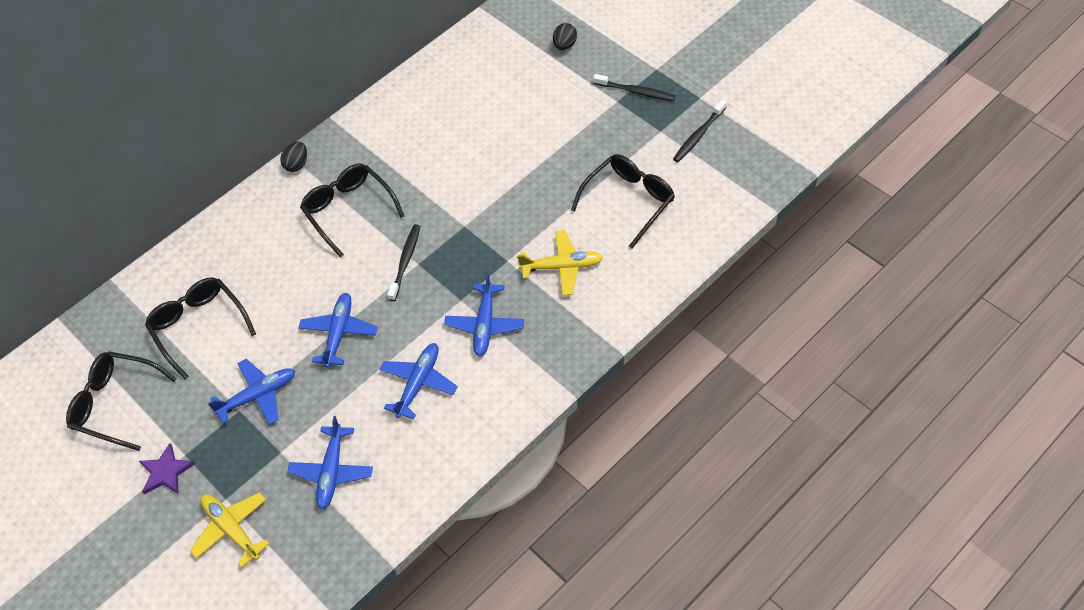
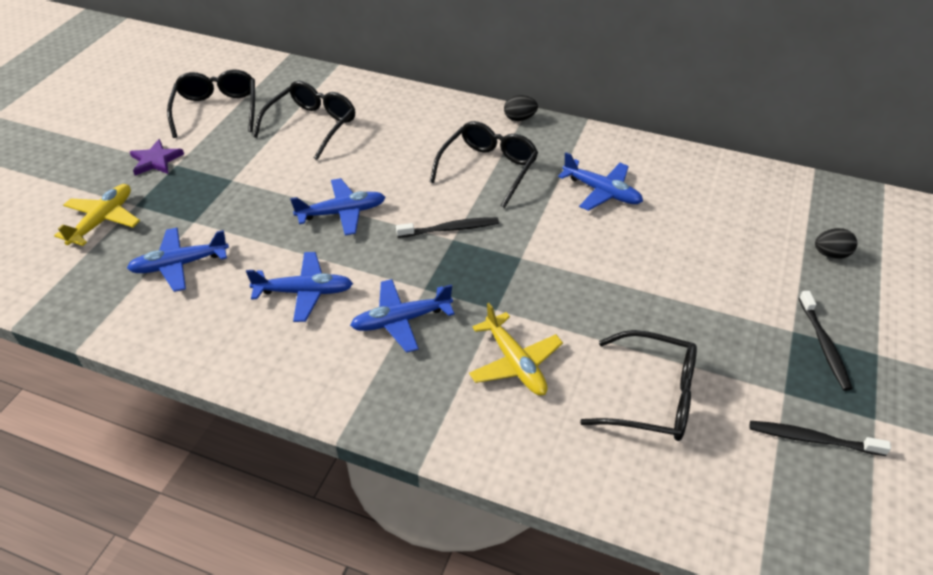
camera: 60 degrees right, 10 degrees down
(258, 395) = (251, 186): blue plane -> blue plane (602, 192)

